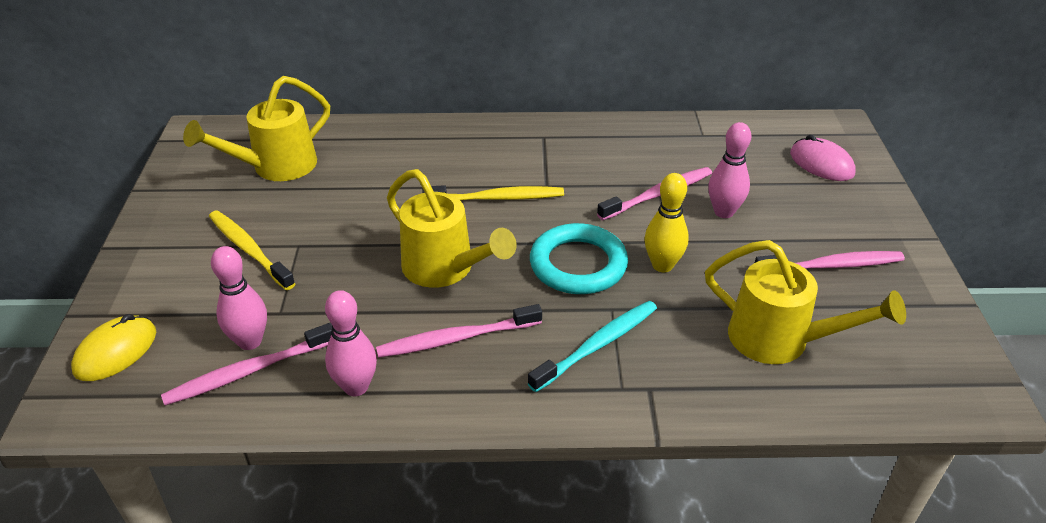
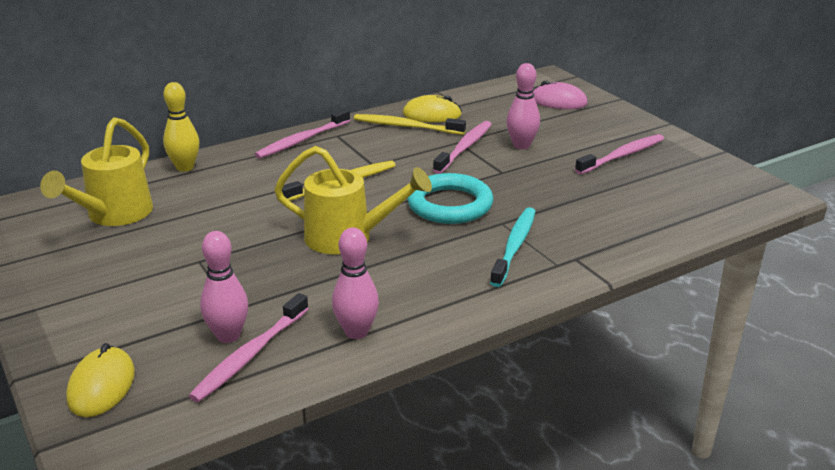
camera: 30 degrees left, 10 degrees down
(249, 249) = (154, 277): yellow toothbrush -> yellow toothbrush (406, 126)
(456, 339) = (404, 276): pink toothbrush -> pink toothbrush (302, 140)
(661, 139) = (432, 114): none -> yellow mouse
(662, 265) = (511, 187): yellow bowling pin -> yellow bowling pin (185, 167)
(780, 340) = (631, 205): yellow watering can -> none

